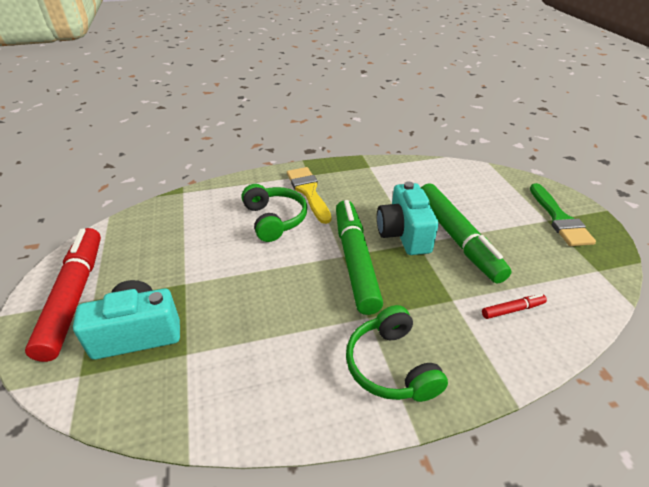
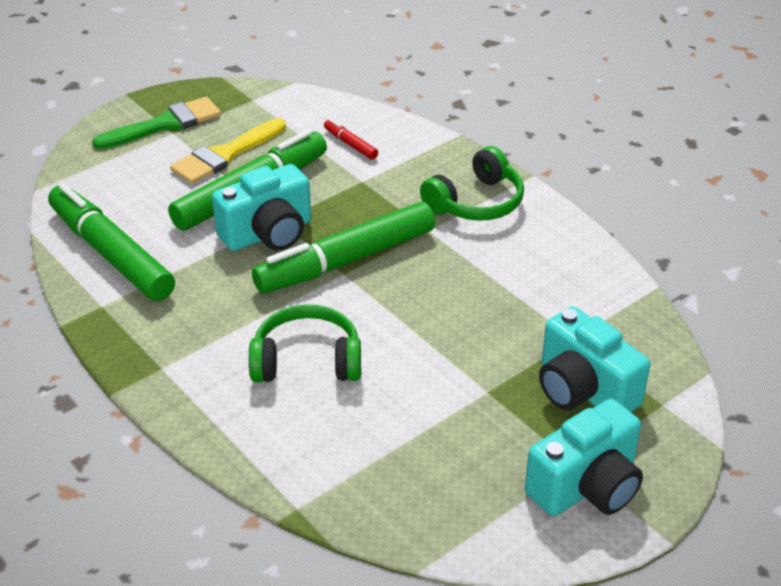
camera: 115 degrees left, 0 degrees up
(74, 296) = (586, 486): red marker -> turquoise camera
(274, 219) = (307, 361): green headphones -> green headphones turned 45 degrees clockwise
(308, 192) = (214, 350): yellow brush -> yellow brush (225, 155)
(413, 176) = (111, 253): none -> green marker

